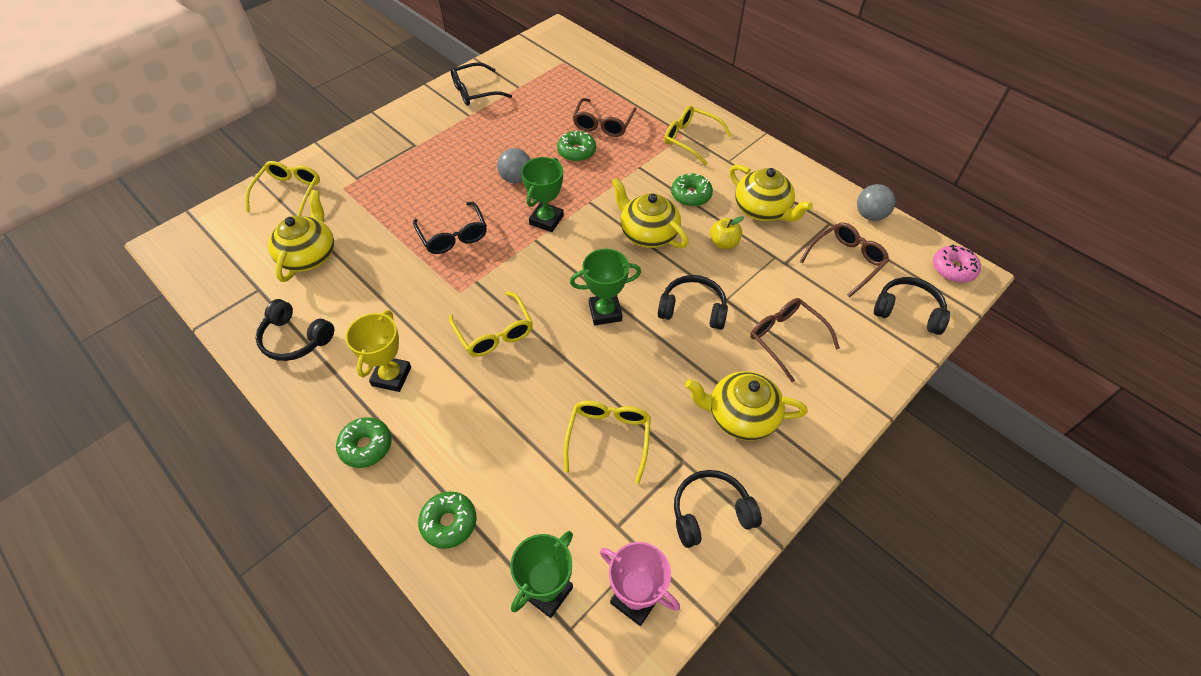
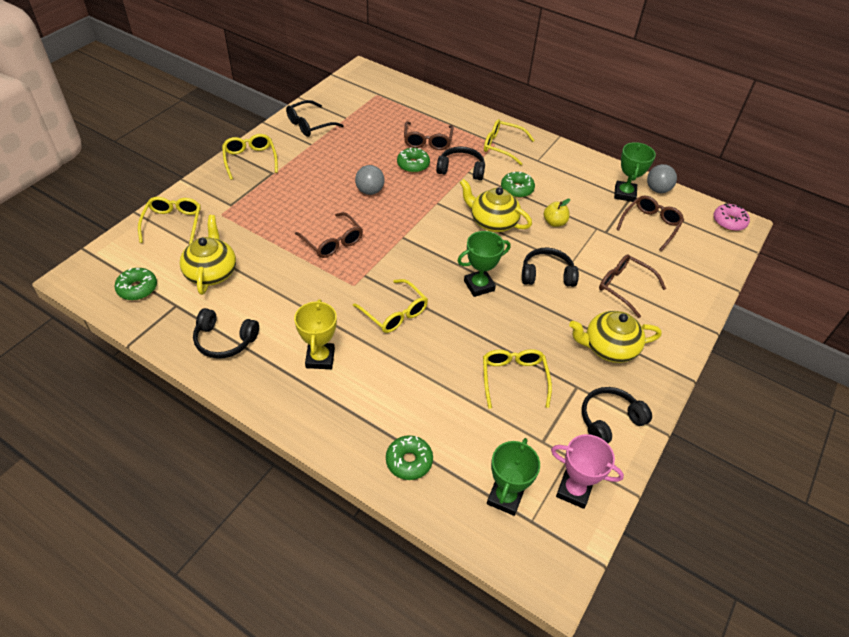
camera: 15 degrees left, 5 degrees down
(366, 446) = (318, 415): green donut -> green donut (137, 288)
(396, 127) = (250, 159): none -> yellow glasses
(453, 235) = (332, 242): black glasses -> brown glasses
(546, 220) = (407, 221): green trophy -> green trophy (624, 194)
(762, 210) = (576, 194): yellow teapot -> none
(908, 311) = (706, 256): black headphones -> black headphones (461, 169)

